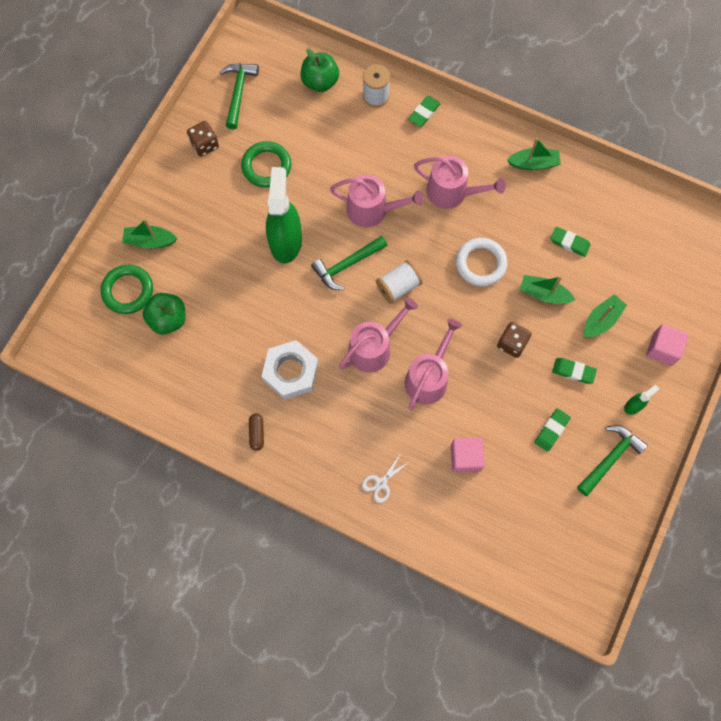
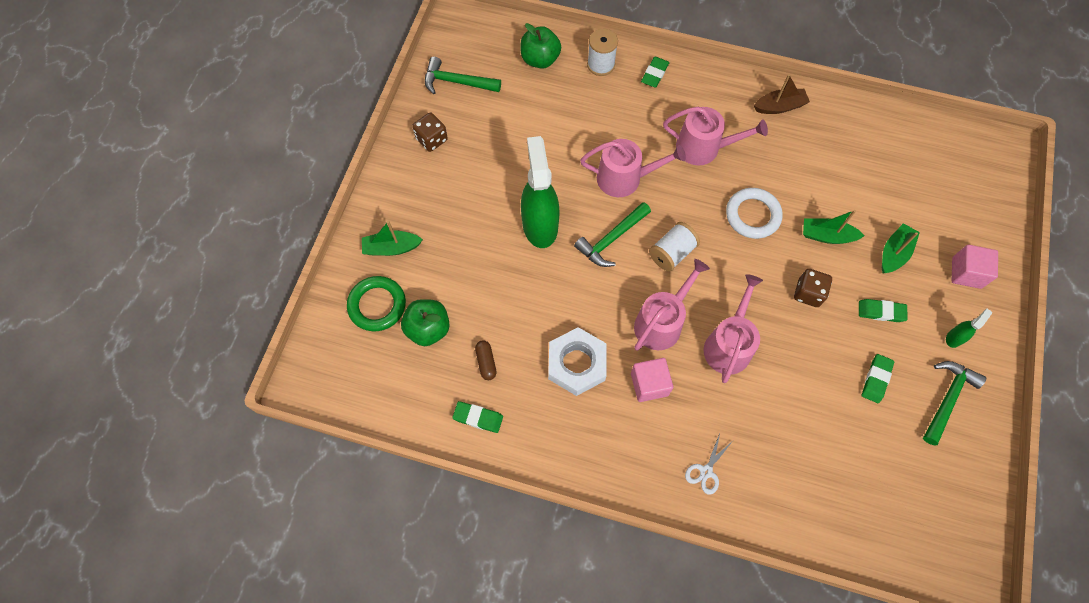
camera: 10 degrees left, 5 degrees down
(238, 92) = (457, 82): green hammer -> green hammer turned 75 degrees counterclockwise
(257, 433) = (554, 439): brown capsule -> brown capsule (486, 362)
(266, 166) = (502, 151): green ring -> none
(465, 457) = (791, 426): pink cube -> pink cube (649, 384)
(533, 163) = (779, 106): green boat -> brown boat
(569, 243) = (838, 179): green eraser -> green eraser (478, 418)

